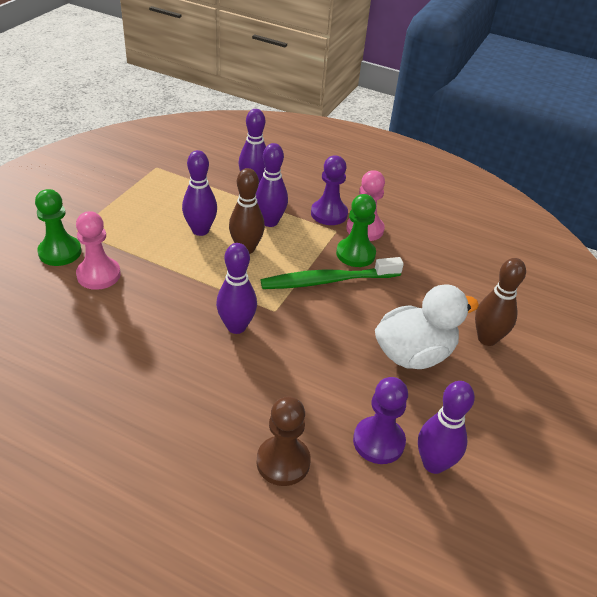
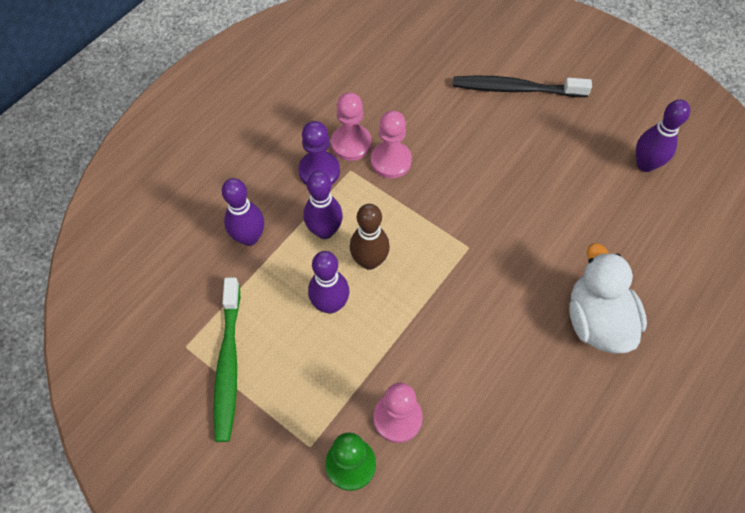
camera: 75 degrees left, 20 degrees up
(236, 327) = (489, 285): purple bowling pin -> none
(283, 462) = (646, 268): brown pawn -> none
(328, 281) = (429, 194): green toothbrush -> green toothbrush (228, 364)
(355, 254) = (391, 161): green pawn -> pink pawn
(378, 441) = (625, 196): purple pawn -> none
(414, 354) = (532, 147): white duck -> white duck (596, 320)
(487, 339) = (516, 89): brown bowling pin -> black toothbrush

